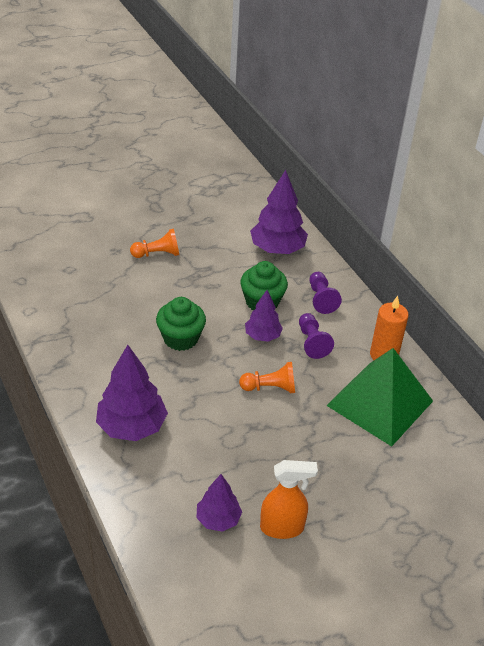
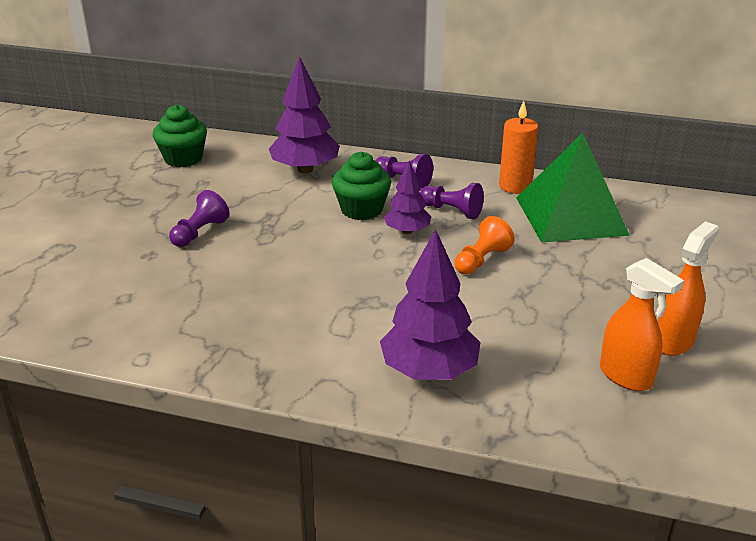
camera: 45 degrees left, 10 degrees down
(157, 254) = (200, 232): orange pawn -> purple pawn
(181, 338) = (343, 277): green cupcake -> green cupcake (183, 159)
(218, 519) = (626, 376): purple tree -> orange spray bottle

